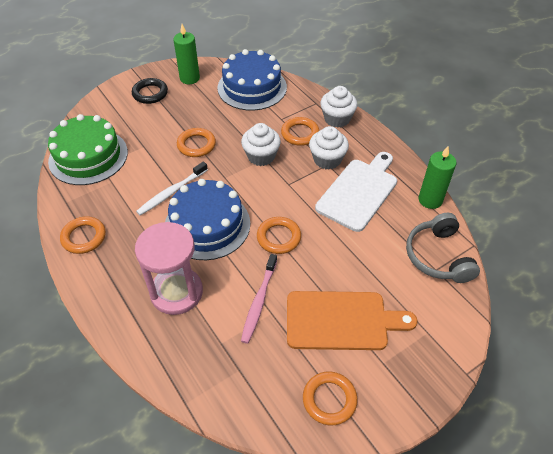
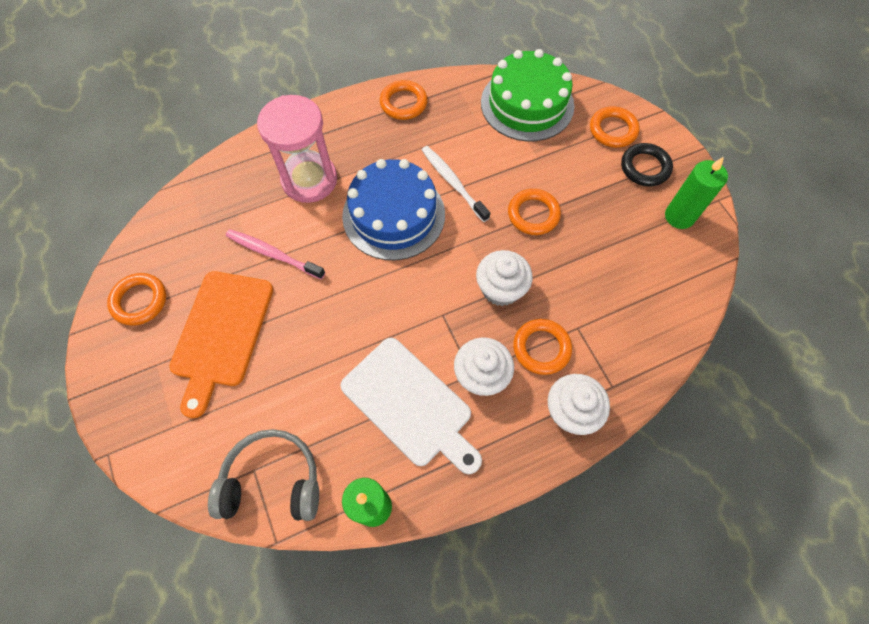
camera: 100 degrees right, 15 degrees up
(252, 87) = (655, 297): blue cake -> none
(278, 237) = (356, 288): orange ring -> orange ring (613, 130)

